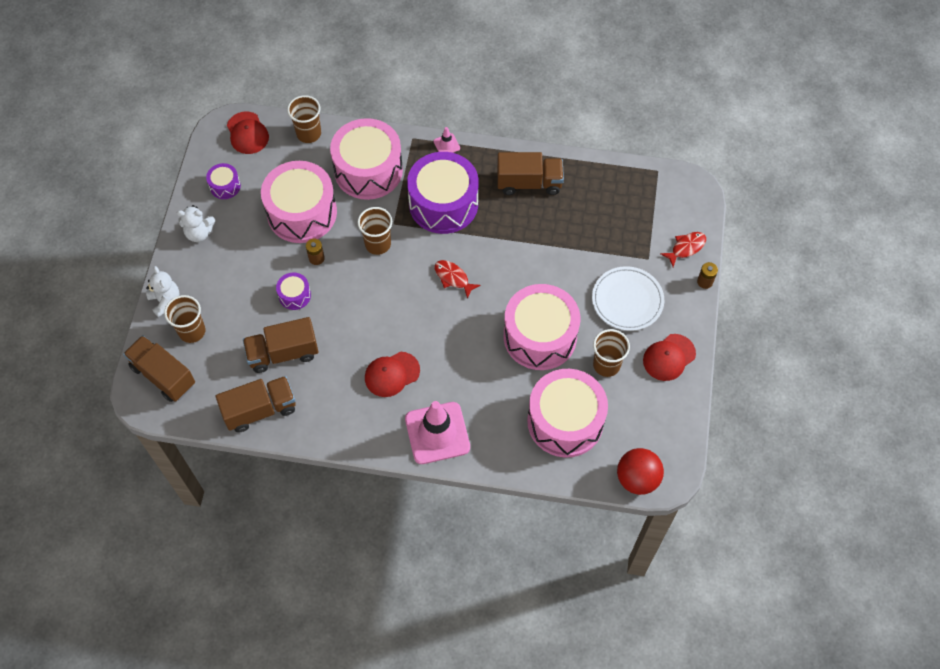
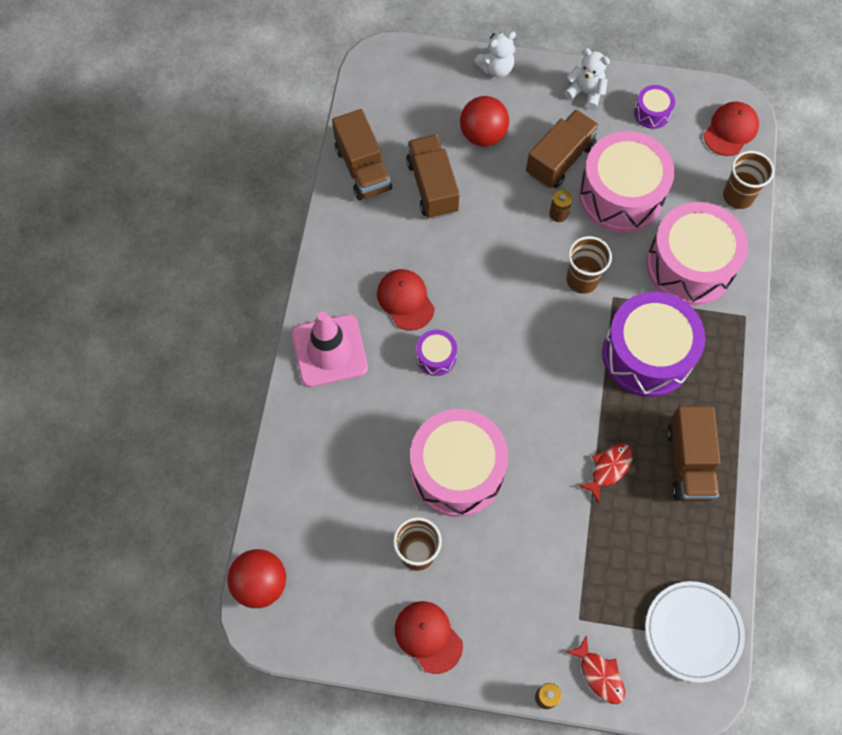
camera: 90 degrees right, 5 degrees up
(163, 375) = (405, 75): brown truck -> brown truck (560, 159)
(192, 331) = (459, 96): brown cup -> none
(199, 233) = (585, 93): white teddy bear -> white teddy bear turned 120 degrees clockwise
(234, 313) = (483, 135): none -> red ball
(247, 133) = (730, 130): red cap -> red cap turned 150 degrees clockwise
(294, 295) = (507, 194): purple drum -> purple drum (436, 357)
(446, 145) = (739, 357): pink traffic cone -> none
(453, 278) = (538, 367): red fish -> red fish (609, 469)
(565, 421) = (340, 498): pink drum -> none
(627, 300) = (513, 586): white plate -> white plate (693, 632)

